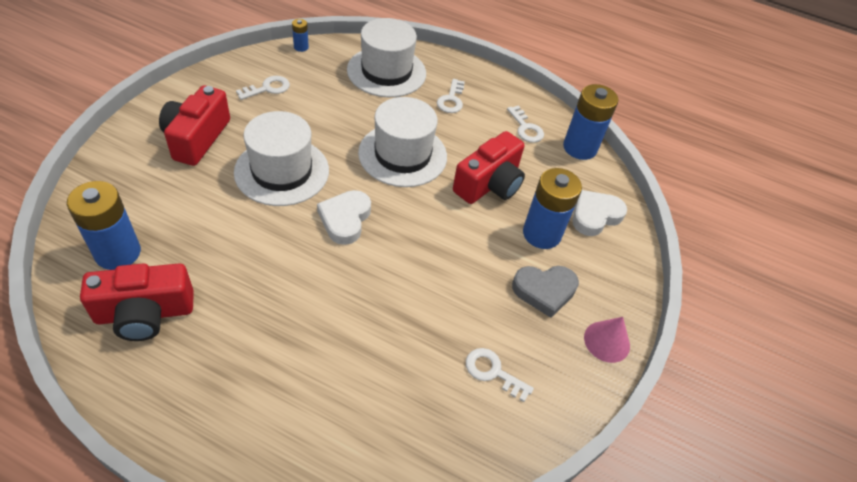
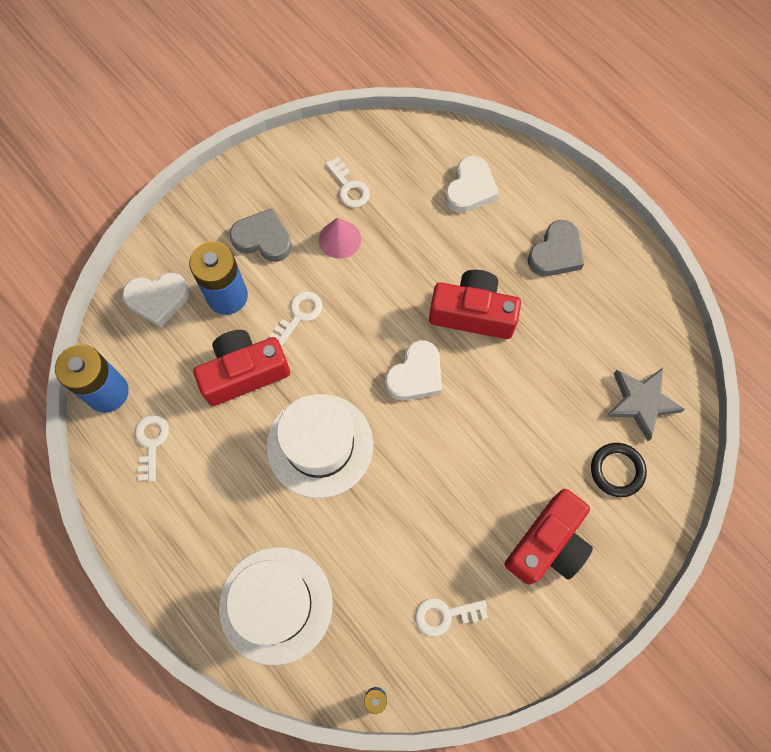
camera: 150 degrees left, 20 degrees up
(118, 253) = (641, 402): blue battery -> grey star
(140, 196) = (617, 470): none -> black ring
(145, 313) = (619, 329): red camera -> red camera (472, 313)
(231, 373) = (556, 253): none -> grey heart
(282, 171) = (462, 461): white hat -> none
(355, 419) = (470, 189): none -> white heart
(451, 99) = (216, 521): white key -> white key (299, 315)
(607, 341) = (239, 180): pink cone -> pink cone (340, 239)

